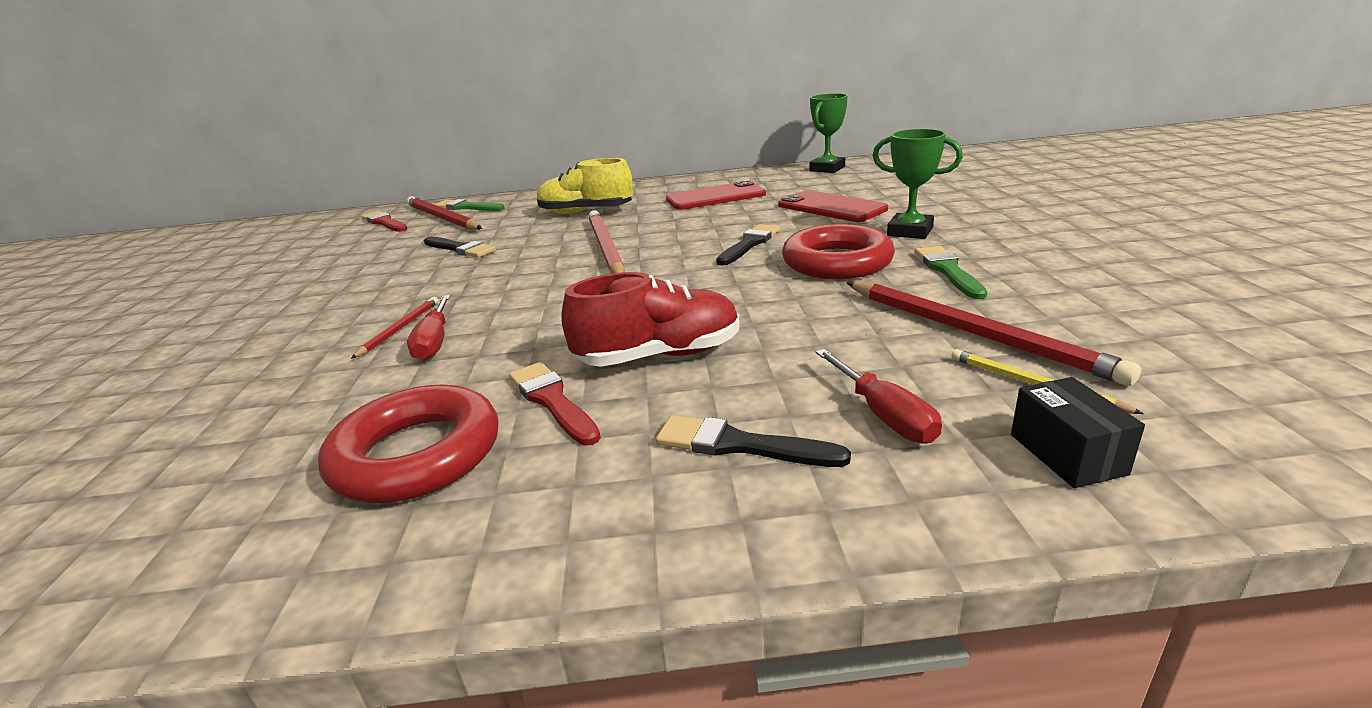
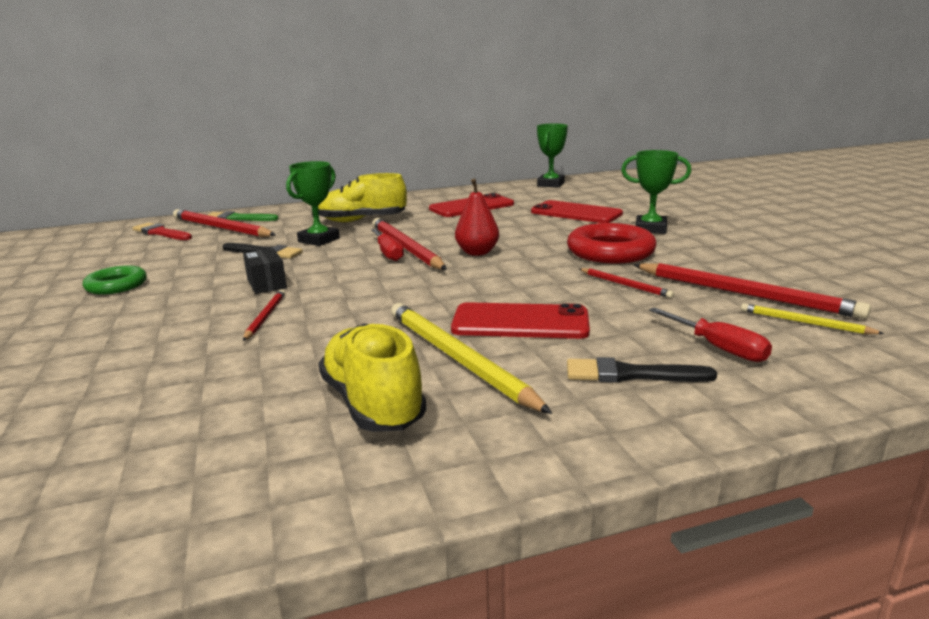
camera: 15 degrees left, 5 degrees down
(297, 282) = (116, 285): none -> green ring
(417, 454) = (372, 404): red ring -> yellow shoe
(434, 341) = (309, 324): red screwdriver -> red screwdriver (388, 253)
(524, 235) = (319, 240): none -> green trophy
(552, 401) = (457, 358): red brush -> yellow pencil
(659, 356) = (520, 322): red shoe -> red phone
(678, 257) = (477, 252): none -> red pear
(749, 244) = (529, 241): black brush -> none
(823, 310) = (625, 285): none -> red pencil
(948, 271) = (698, 254): green brush -> none
(1067, 454) = (851, 360): black box -> black box (267, 284)

